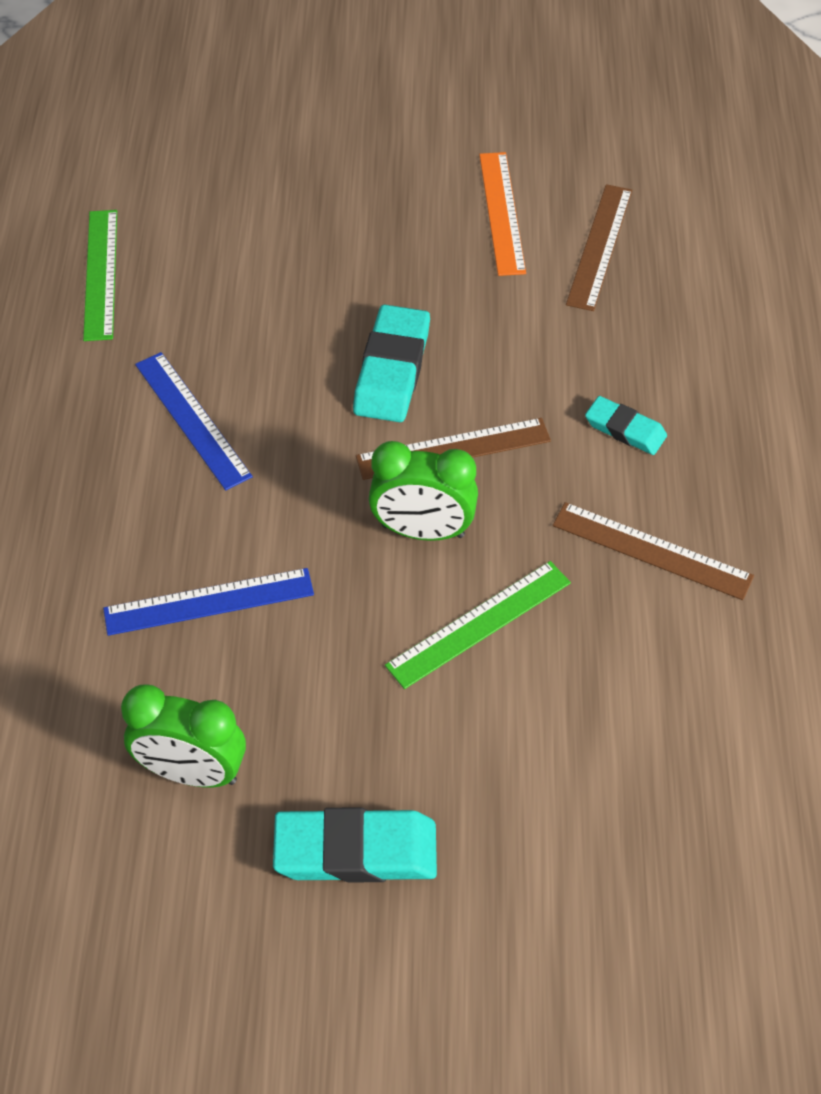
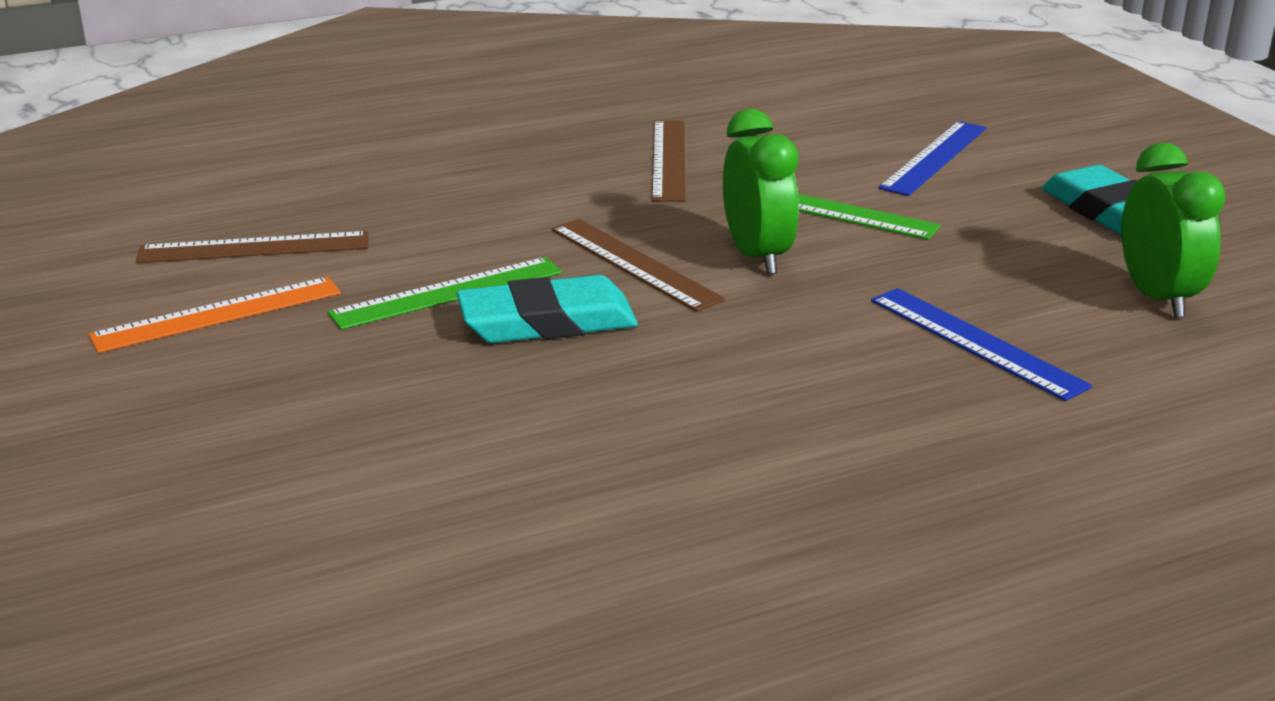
camera: 115 degrees left, 25 degrees down
(100, 274) = (534, 606): green ruler -> green ruler (447, 293)
(192, 420) = (745, 429): blue ruler -> blue ruler (934, 157)
(625, 429) = (531, 192): turquoise eraser -> none

